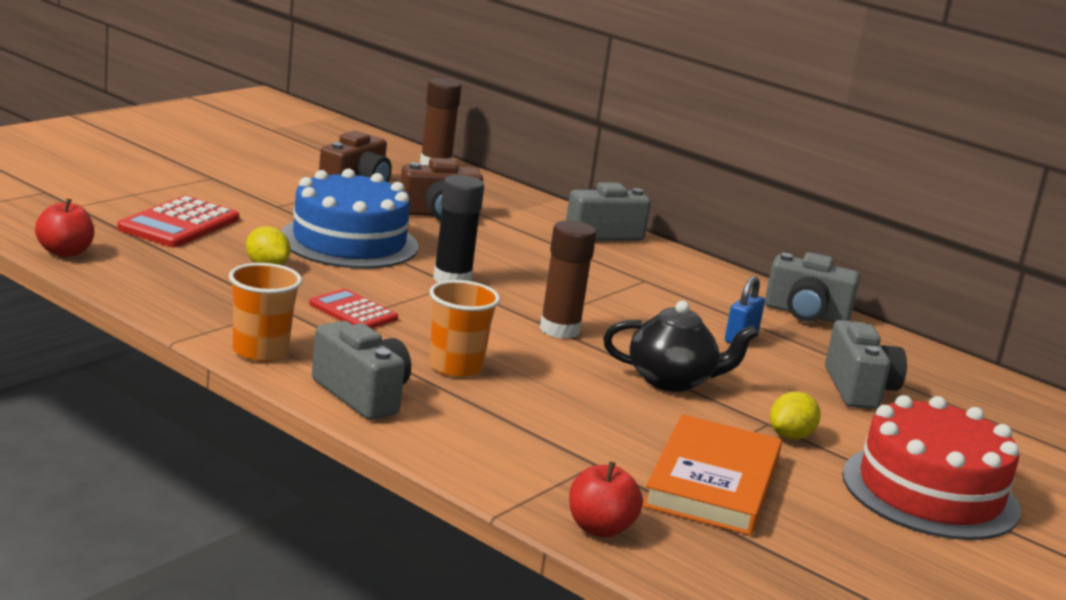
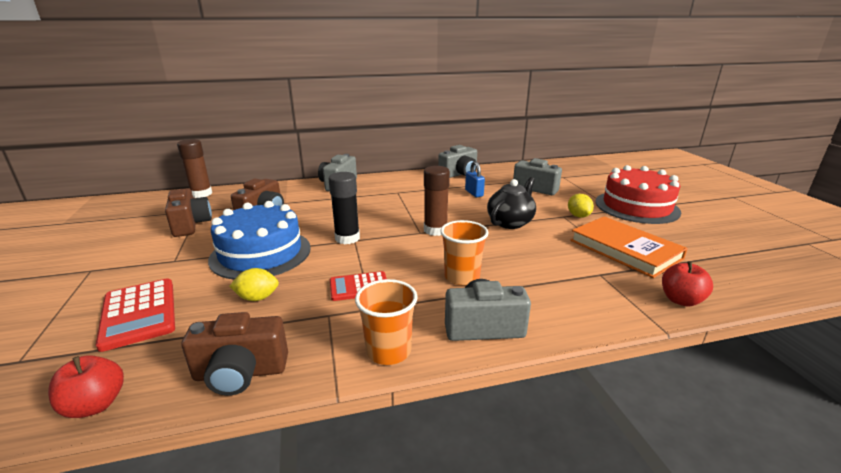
camera: 50 degrees left, 5 degrees up
(155, 293) = (240, 373): none -> brown camera

